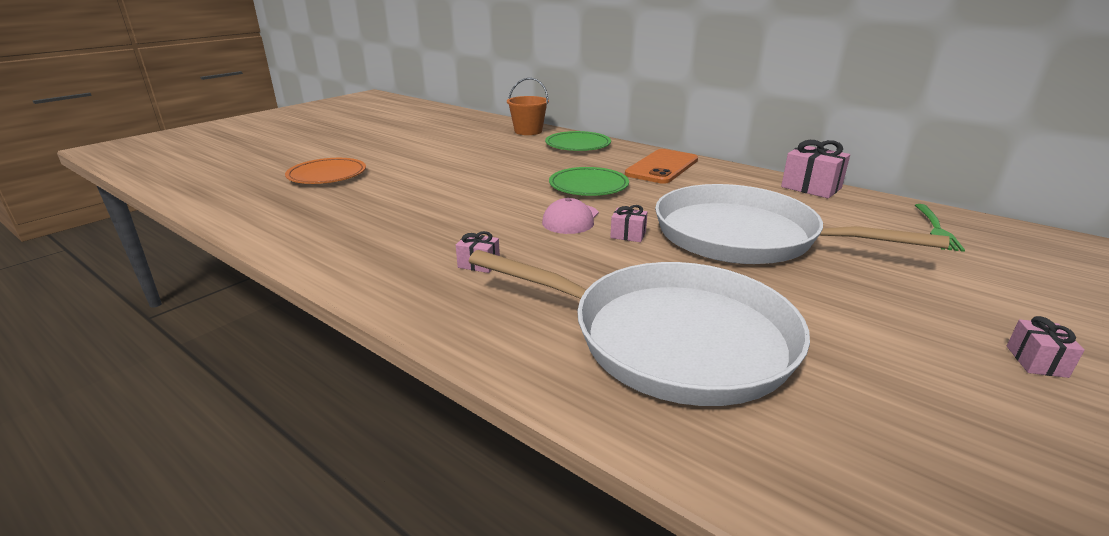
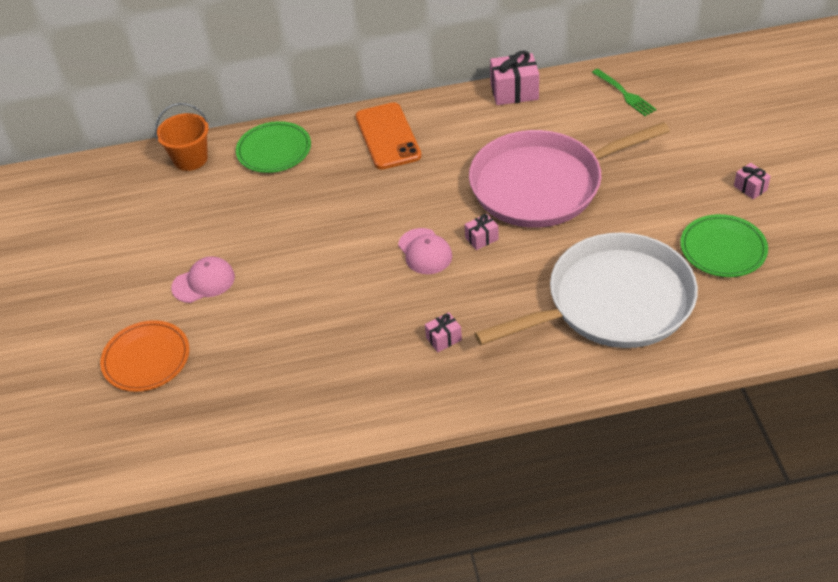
camera: 45 degrees left, 20 degrees up
(423, 166) = (203, 282): none -> pink cap
(588, 186) = (375, 204): green plate -> green plate (723, 249)
(744, 236) = (542, 185): white pan -> pink pan

